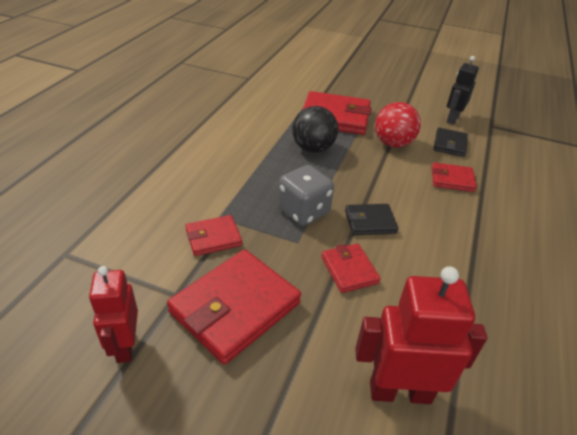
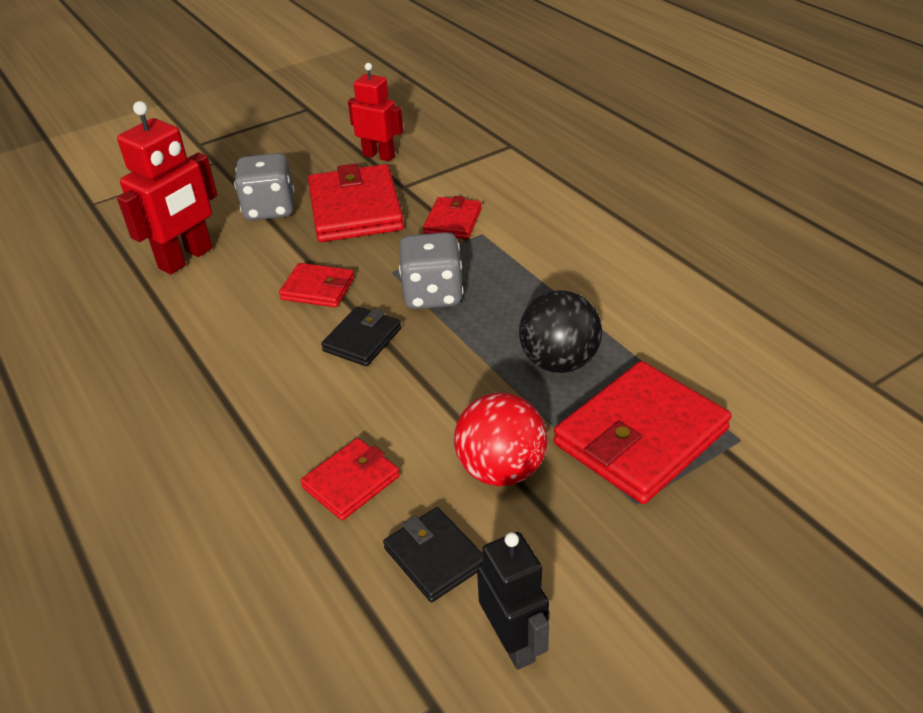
camera: 130 degrees right, 0 degrees up
(280, 379) = (269, 209): none -> grey dice

